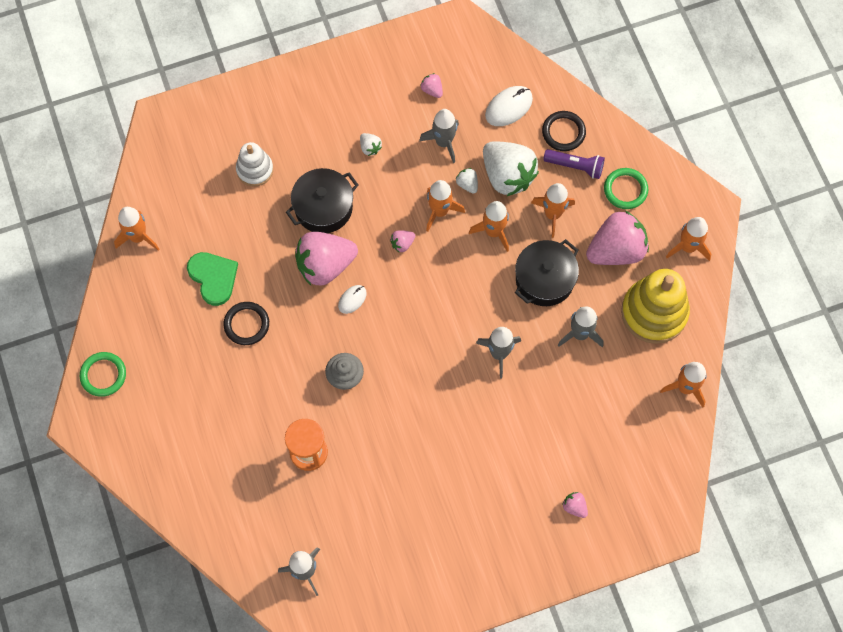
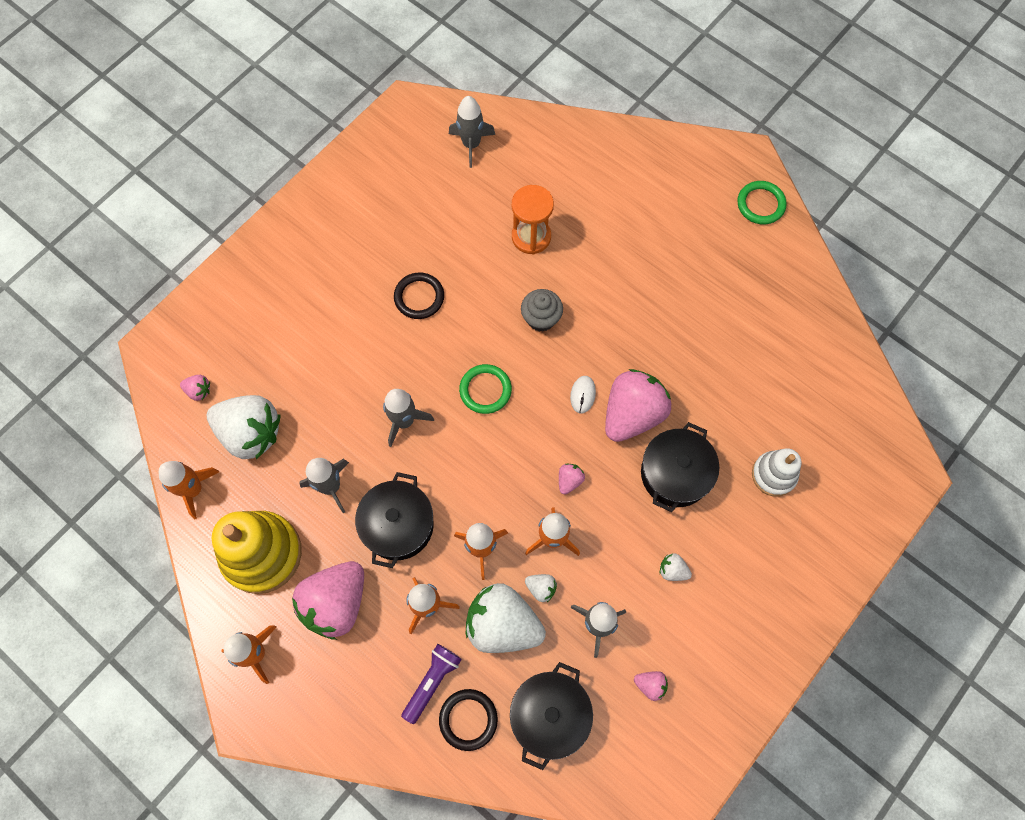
camera: 150 degrees right, 0 degrees up
(138, 237) = (832, 341): orange rocket -> none
(213, 278) = (730, 342): green heart -> none
(246, 324) = (667, 316): black ring -> black ring (419, 297)
(508, 107) = (550, 715): white mouse -> black pot
(574, 507) = (256, 317): pink strawberry -> pink strawberry (199, 391)
(575, 166) = (432, 682): purple flashlight -> purple flashlight turned 135 degrees clockwise
(622, 408) = (251, 433): none -> white strawberry
(625, 189) = (360, 685): green ring -> green ring (485, 390)

